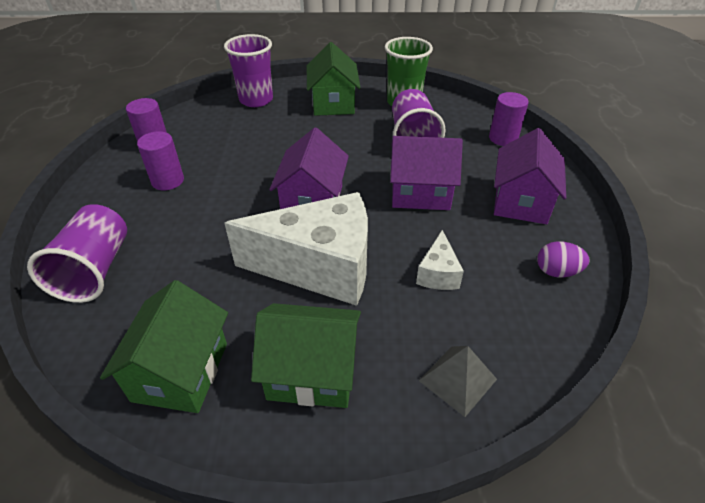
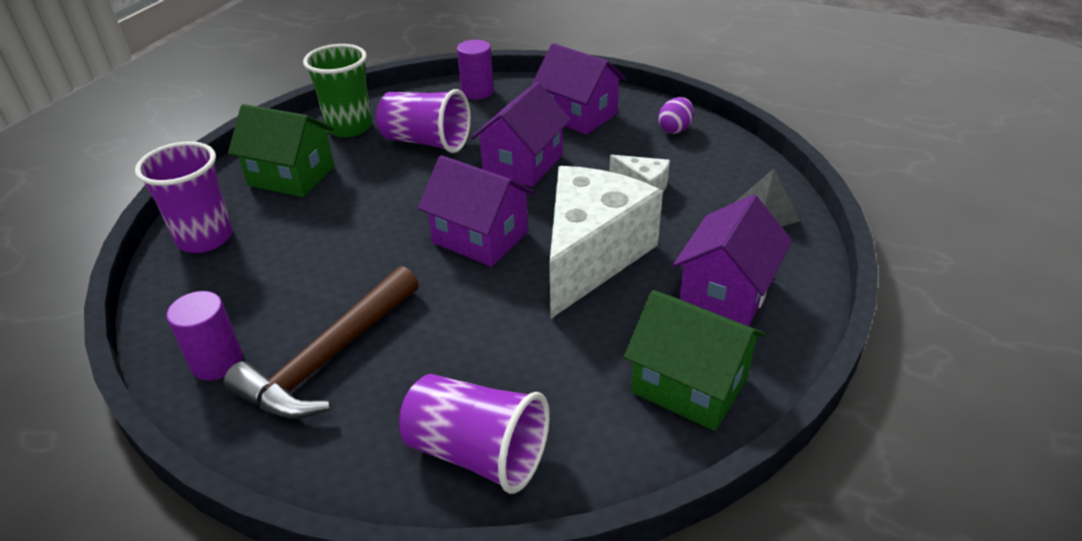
camera: 65 degrees left, 5 degrees down
(167, 181) = (329, 357): purple cylinder -> brown hammer
(312, 372) = (726, 292): green house -> purple house

